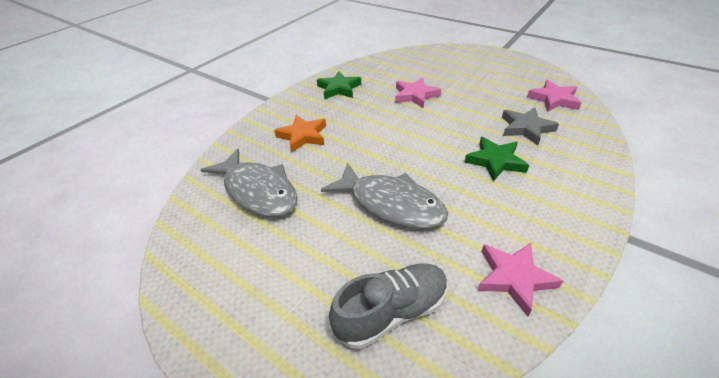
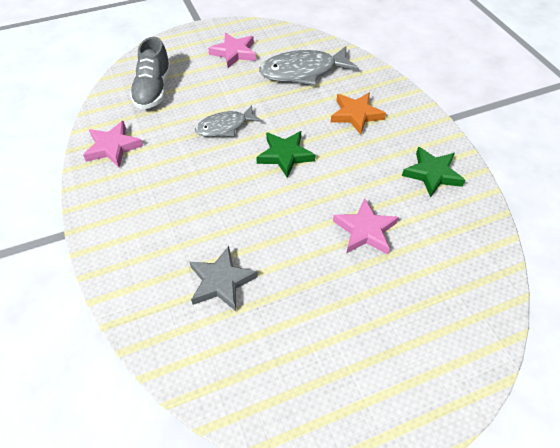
camera: 120 degrees right, 10 degrees up
(391, 204) = (225, 127): grey fish -> grey fish, size x0.62
(495, 161) = (204, 216): green star -> green star (285, 155)
(554, 99) = (242, 367): pink star -> pink star (234, 53)

